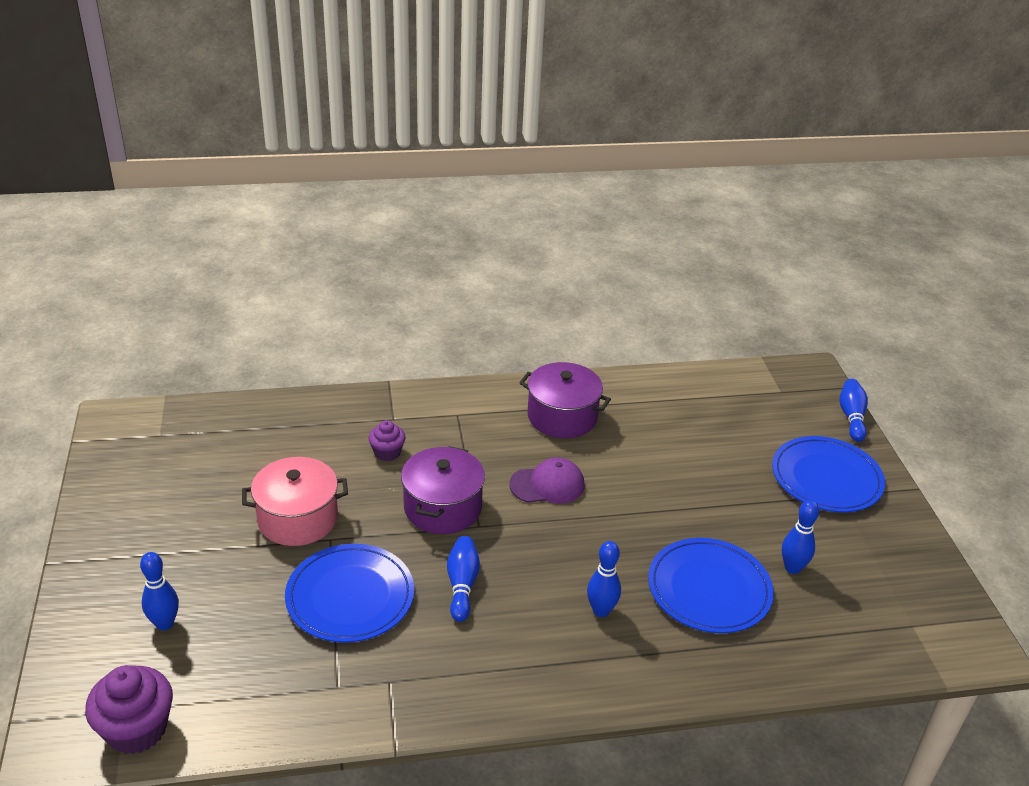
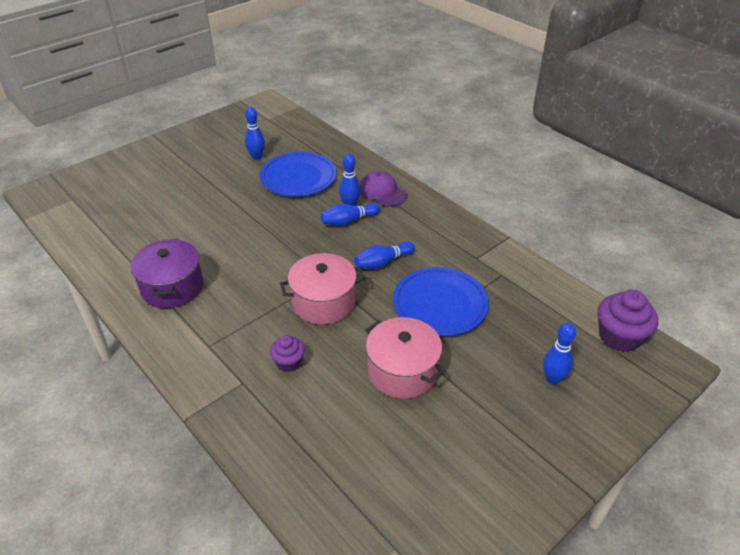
camera: 120 degrees left, 5 degrees up
(442, 507) = (323, 302): purple pot -> pink pot
(547, 485) = (259, 264): purple cap -> purple cap (382, 192)
(826, 478) = (164, 163): blue plate -> none
(851, 417) = (89, 167): blue bowling pin -> blue bowling pin (348, 221)

